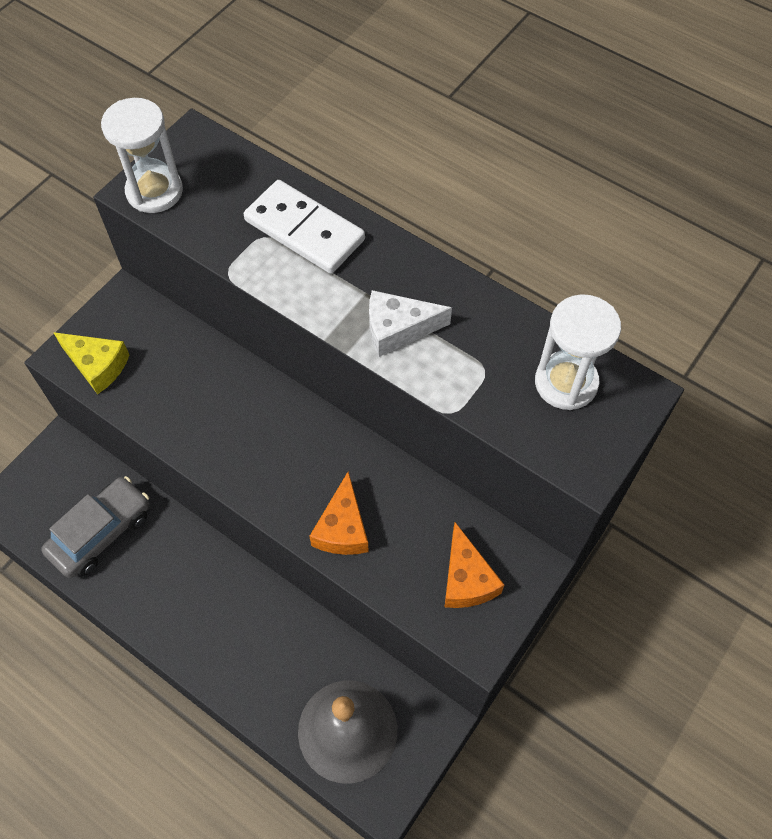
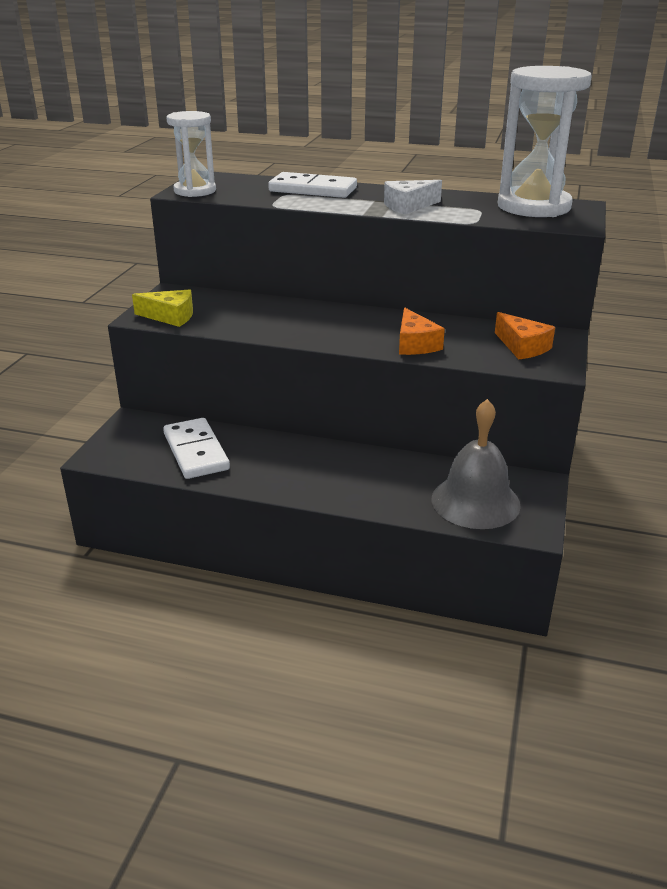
camera: 20 degrees left, 30 degrees down
(101, 532) = (195, 452): grey car -> white domino
(566, 382) = (533, 207): white hourglass -> white hourglass, size x1.64

